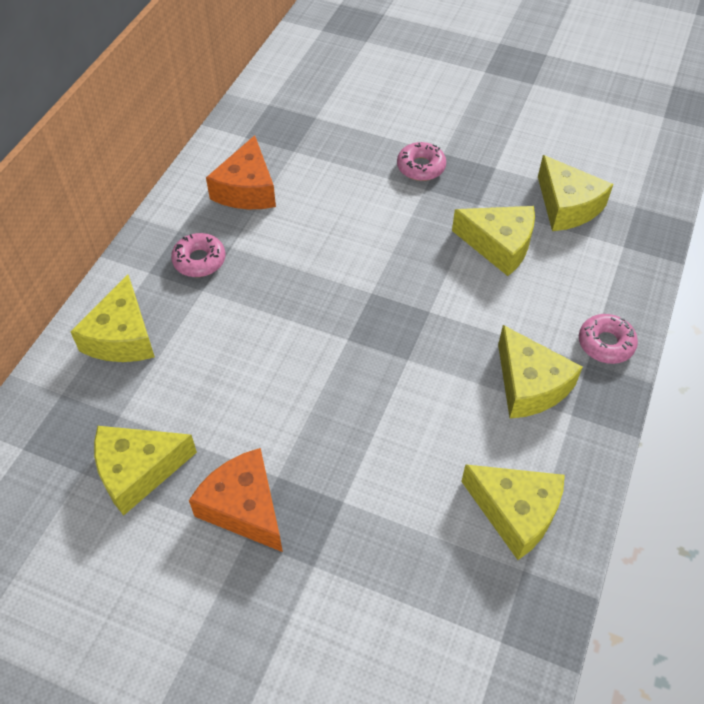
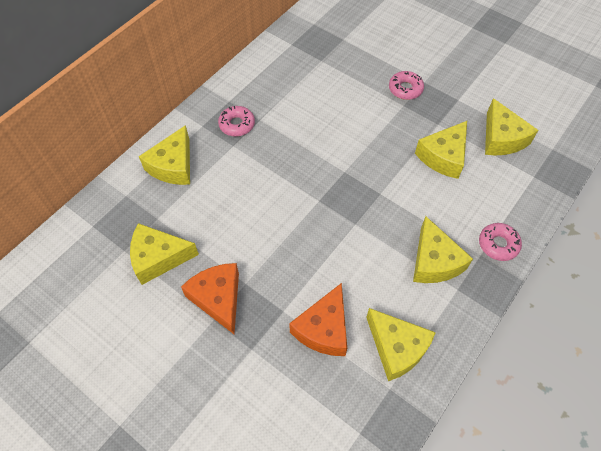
camera: 15 degrees right, 5 degrees up
(247, 189) = (282, 81): orange cheese -> orange cheese (324, 329)
(499, 245) = (443, 156): yellow cheese -> yellow cheese turned 90 degrees clockwise

